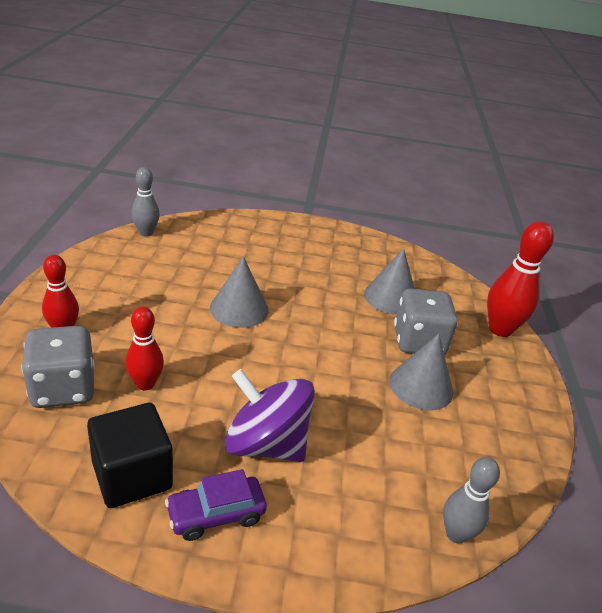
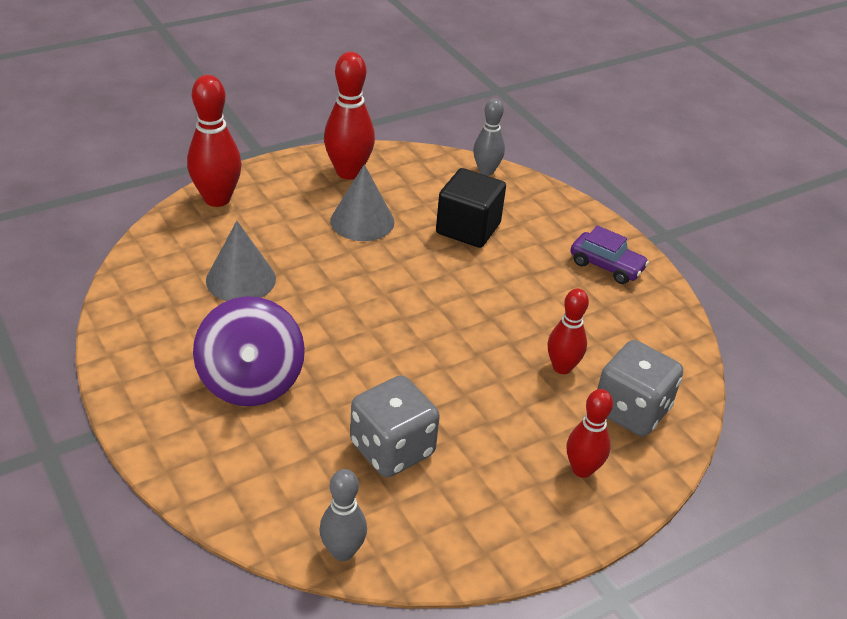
camera: 125 degrees left, 5 degrees up
(132, 475) = (636, 318): black cube -> black cube (468, 228)
(239, 309) = (393, 371): grey cone -> none
(266, 444) = (527, 272): purple spinning top -> purple spinning top (251, 381)
(418, 342) = (299, 239): grey dice -> grey dice (392, 449)
(507, 419) = (348, 172): none -> red bowling pin

